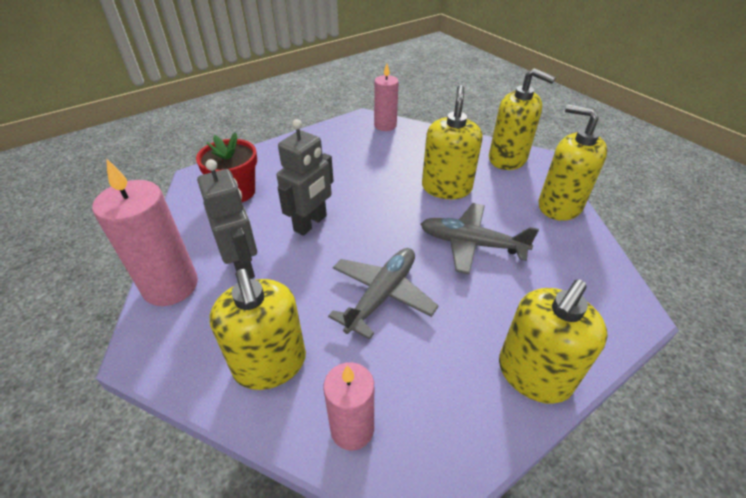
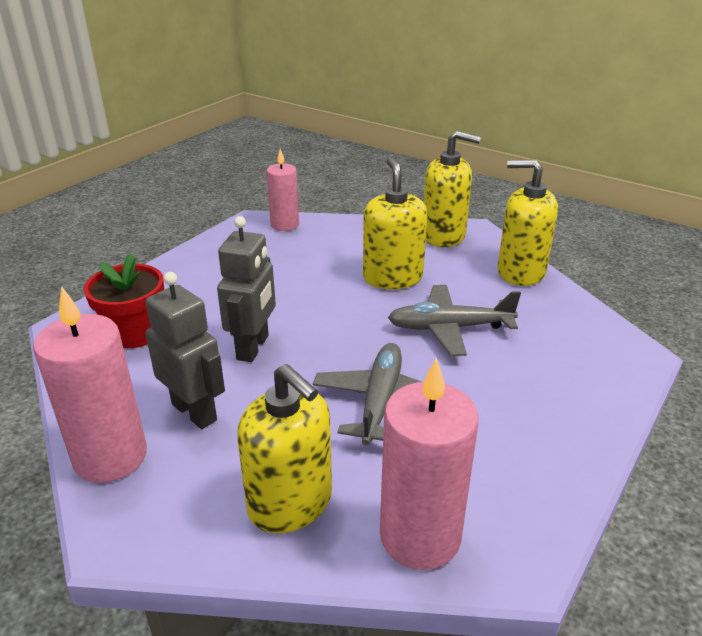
camera: 20 degrees left, 10 degrees down
(352, 428) = (420, 536): pink candle -> pink candle, size x1.58
(533, 374) = (574, 433): yellow soap dispenser -> none

